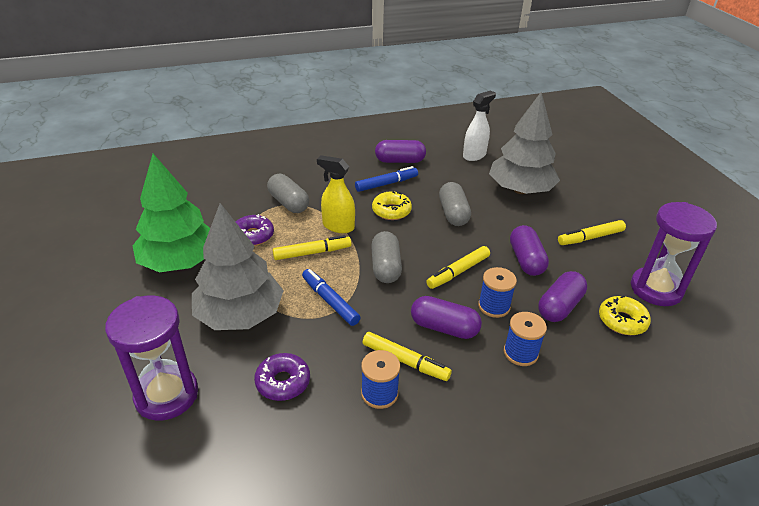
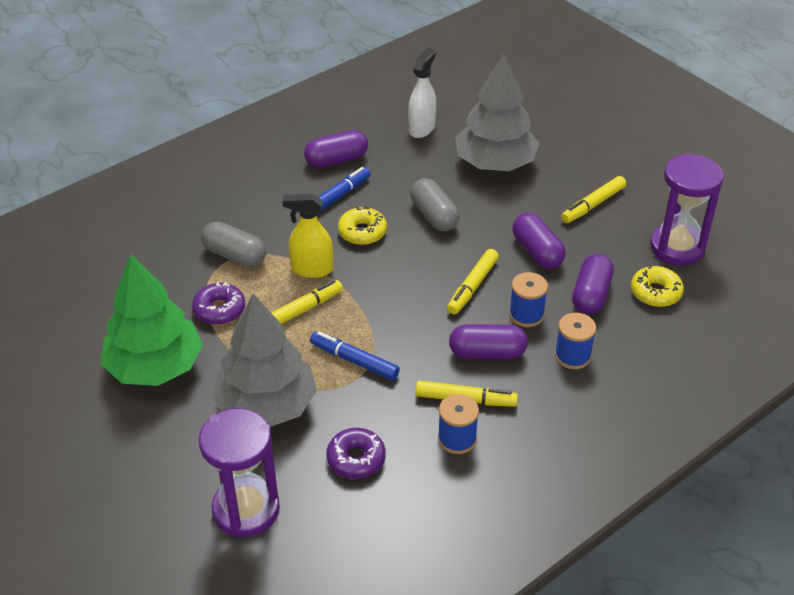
camera: 20 degrees left, 5 degrees up
(385, 267) = (392, 304): grey capsule -> none

